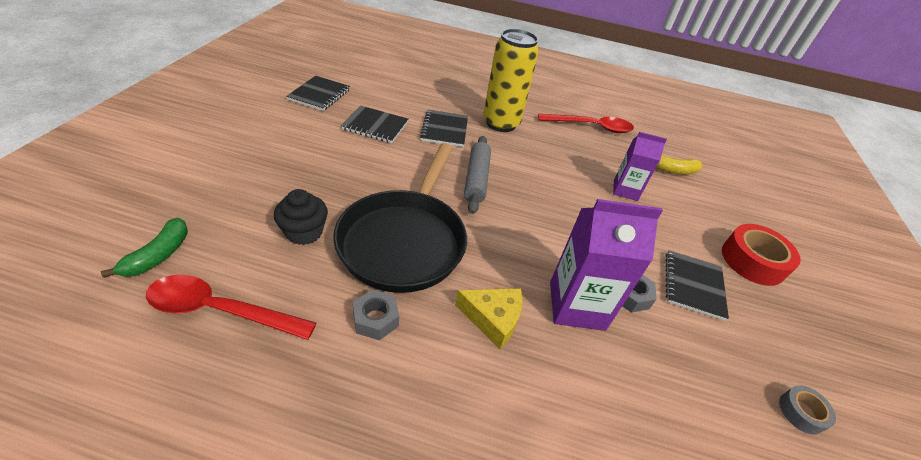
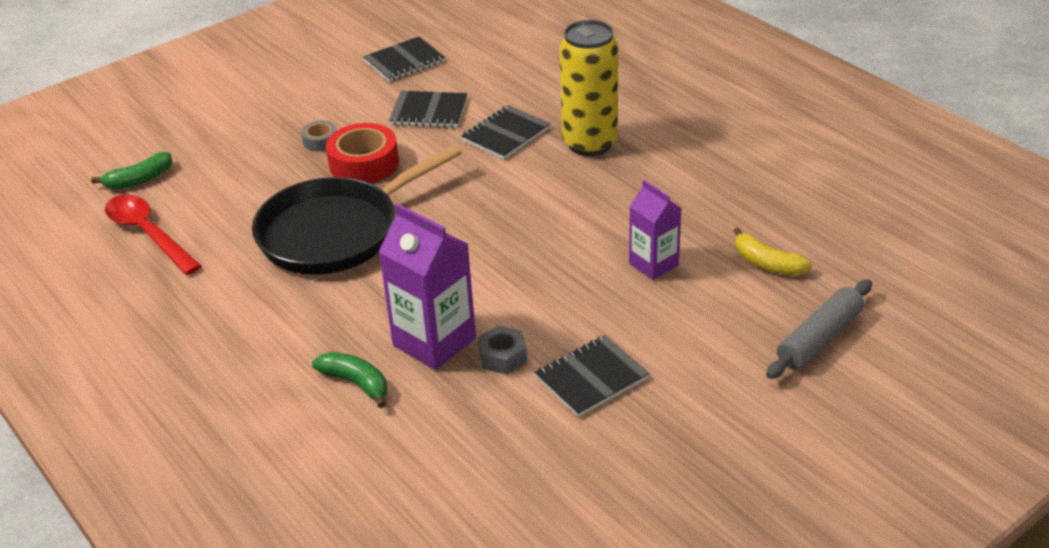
camera: 45 degrees right, 5 degrees down
(304, 232) = (258, 197): black cupcake -> none
(375, 126) = (429, 111): black notebook -> black notebook turned 45 degrees counterclockwise
(375, 319) = (248, 282): grey nut -> none
(476, 179) = (477, 198): grey rolling pin -> grey rolling pin (819, 339)
(493, 319) = (342, 320): yellow cheese -> none
(567, 375) = (356, 383): none -> green banana
(591, 127) = (721, 178): red spoon -> none
(752, 261) = (714, 389): red tape -> red tape (364, 164)
(801, 412) = (544, 508): grey tape -> grey tape (320, 141)

